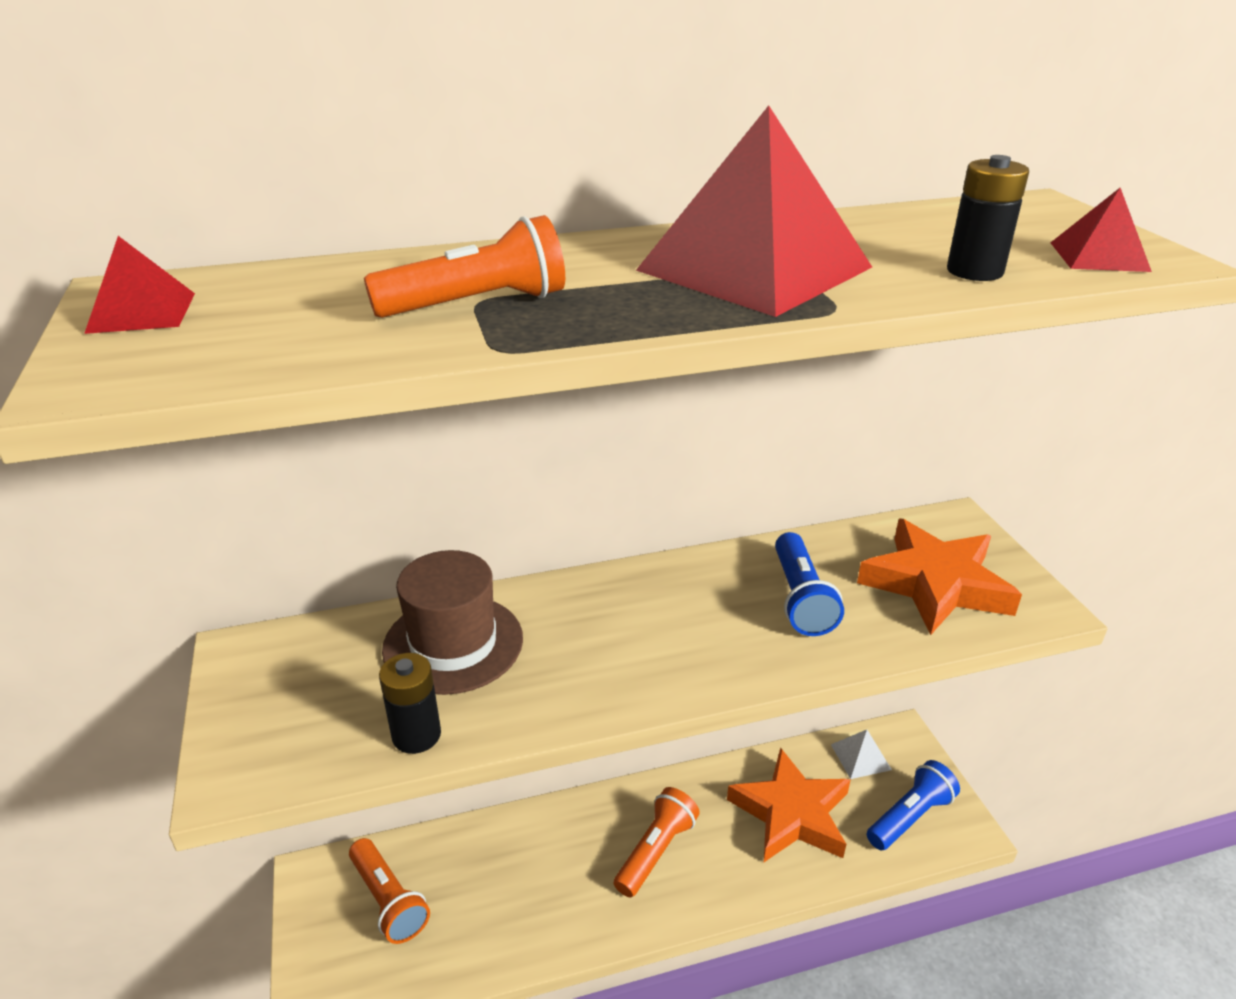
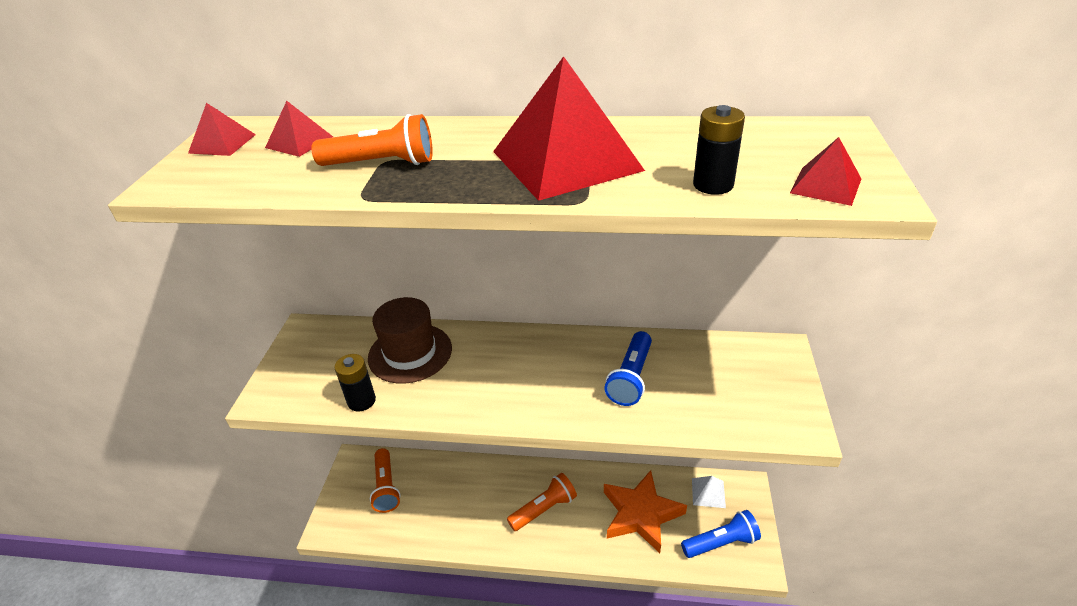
camera: 25 degrees right, 5 degrees up
(293, 294) = (299, 142): none -> red pyramid
(935, 584) = (732, 391): orange star -> none

